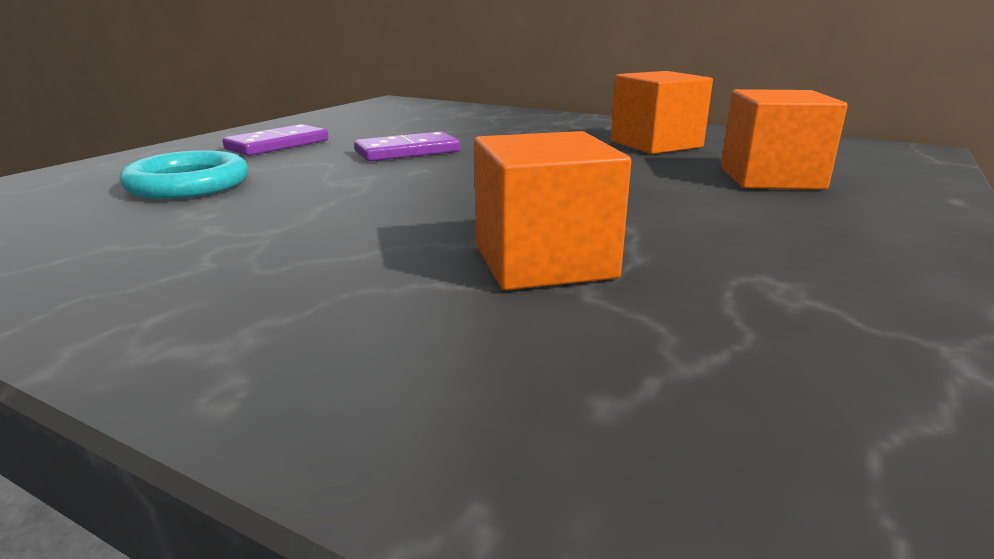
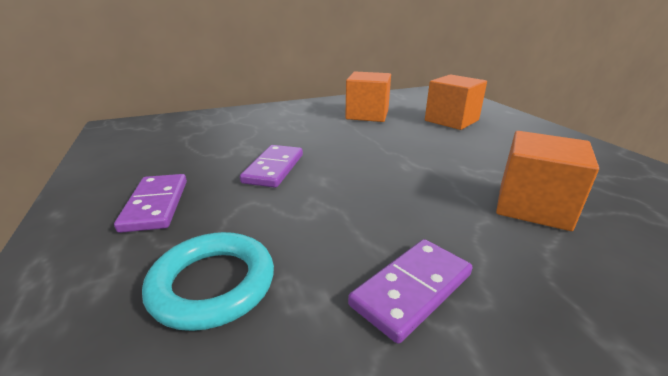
camera: 50 degrees left, 5 degrees up
(250, 237) = (411, 289): none -> purple domino

